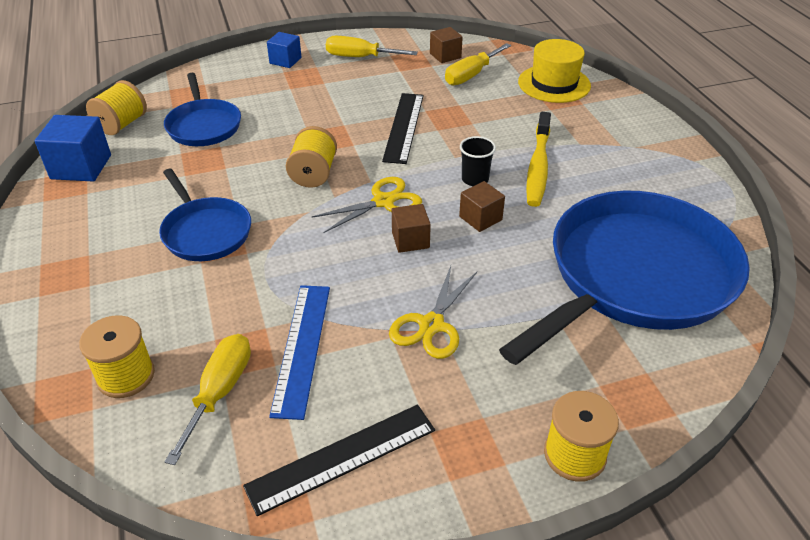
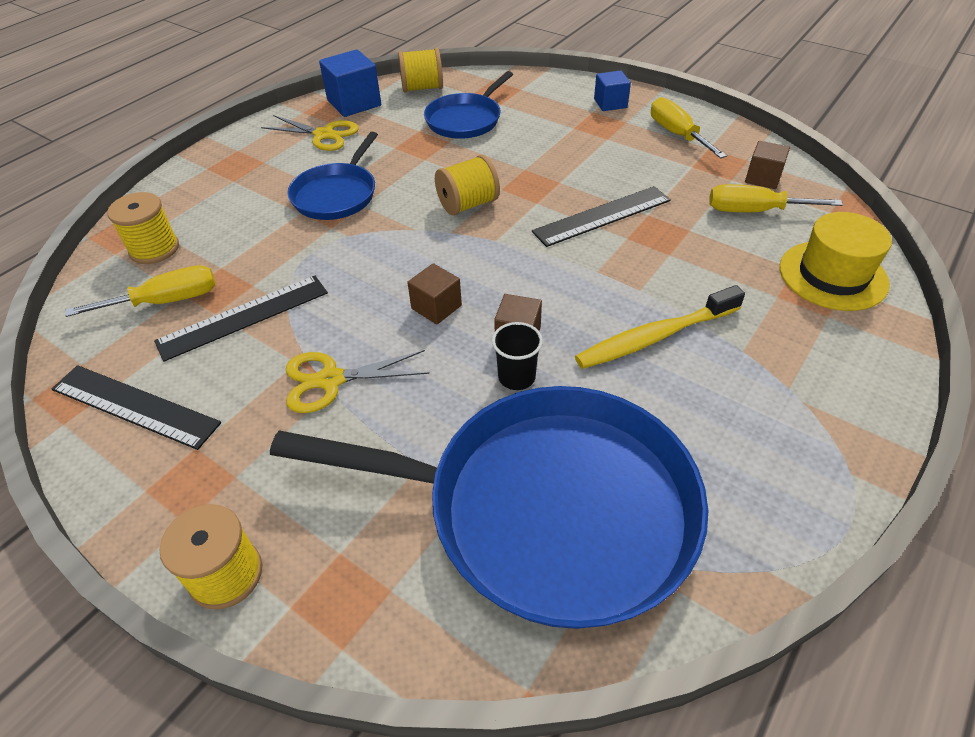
camera: 55 degrees right, 5 degrees up
(302, 348) = (243, 317): blue ruler -> black ruler
(383, 202) = (474, 262): yellow scissors -> yellow scissors (324, 135)
(475, 179) = (576, 302): black cup -> black cup (516, 377)

